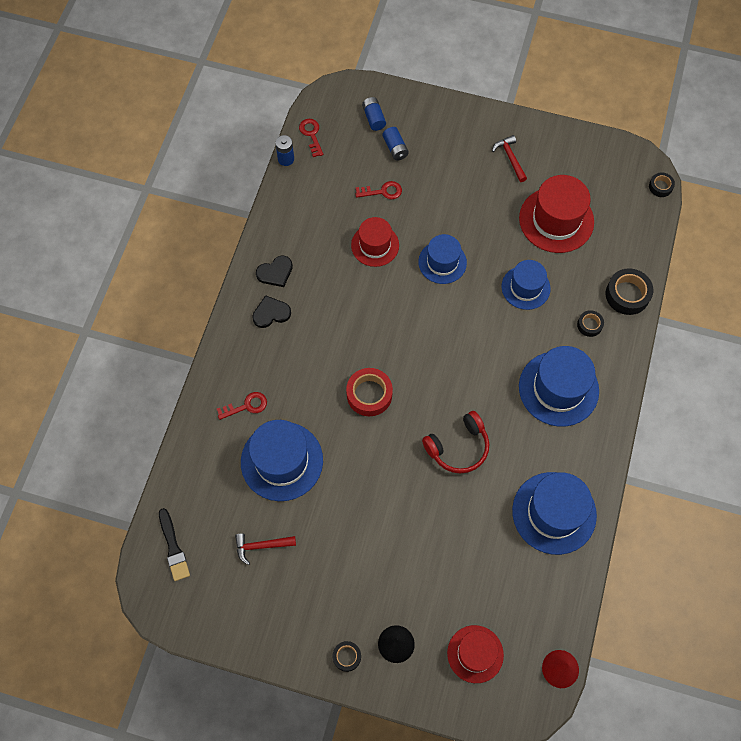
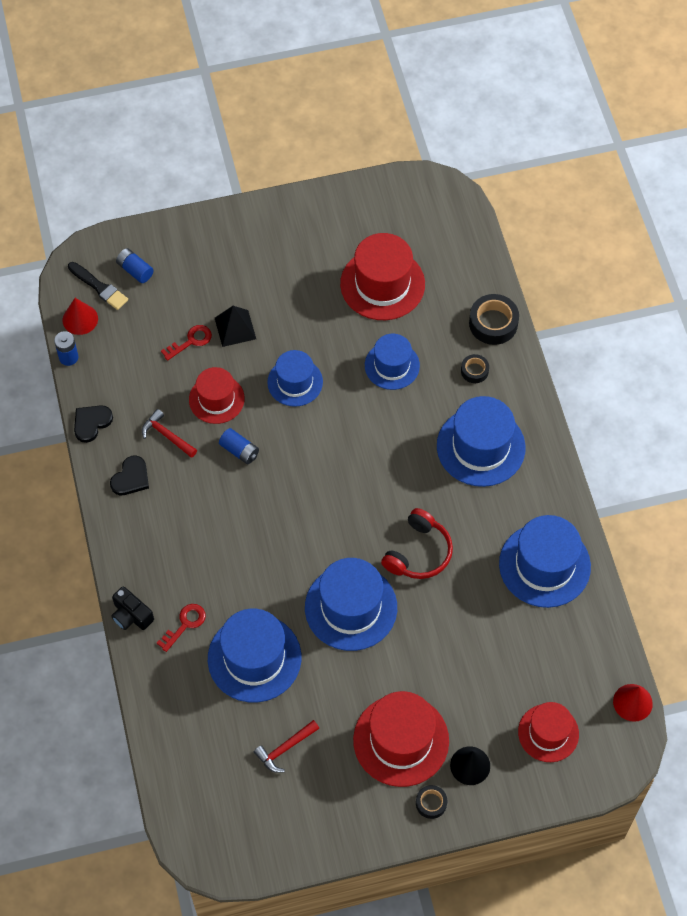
camera: 30 degrees left, 5 degrees down
(173, 547) = (198, 798): black brush -> black brush (99, 287)
(212, 377) = (131, 615): none -> black camera
(271, 313) = (152, 520): black heart -> black heart (91, 423)
(311, 135) = (80, 319): red key -> red cone
(354, 591) = (401, 740): none -> red hat
(369, 394) = (301, 548): red tape -> none
(379, 462) = (351, 607): none -> blue hat
(395, 148) = (177, 291): blue battery -> blue battery (239, 451)
(421, 198) = (235, 328): none -> black pyramid
(510, 158) = (300, 244): red hammer -> red hammer (167, 435)
(660, 187) = (464, 201): black tape -> none

